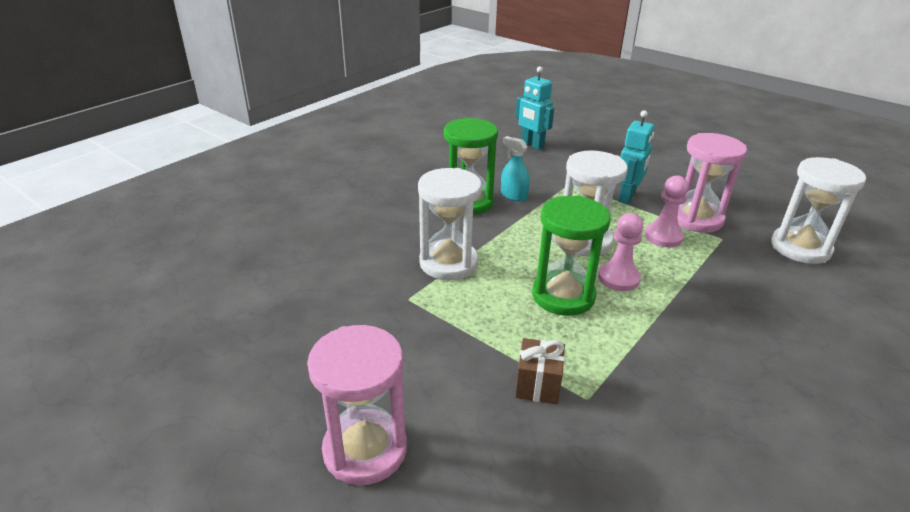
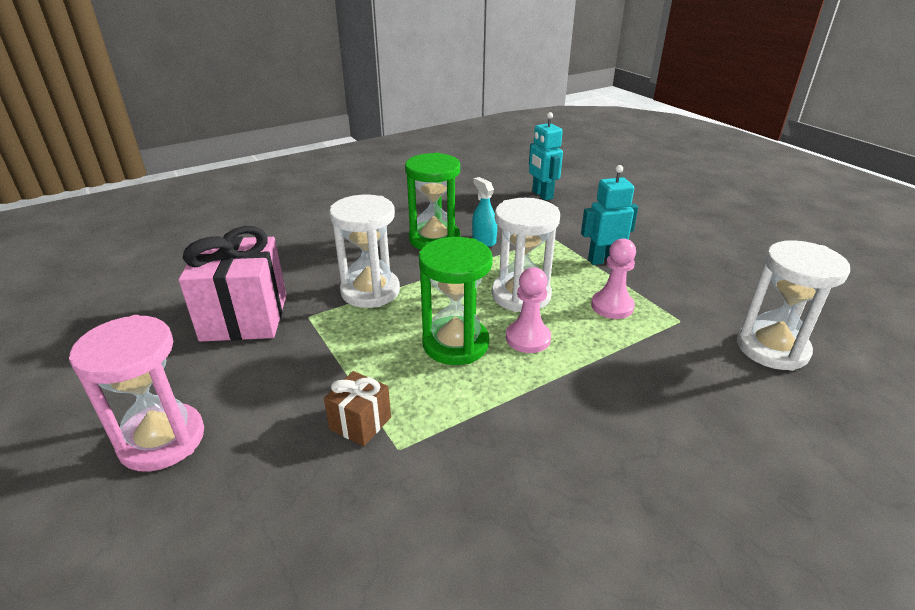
camera: 20 degrees right, 0 degrees up
(346, 313) = (245, 317): none -> pink gift
(627, 197) = (603, 260): turquoise robot -> turquoise robot turned 150 degrees counterclockwise
(696, 219) = (665, 295): pink hourglass -> none

